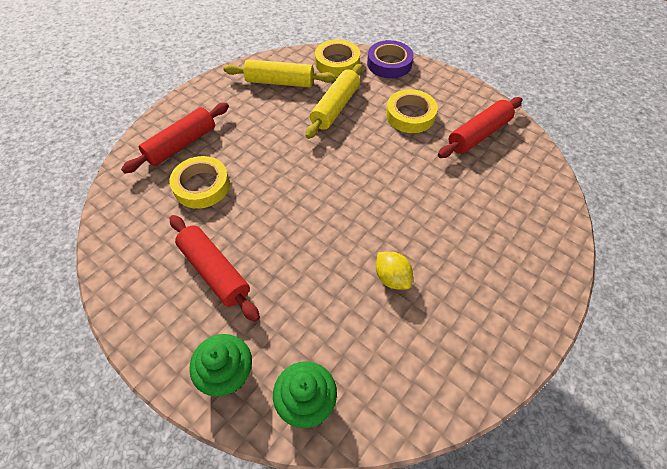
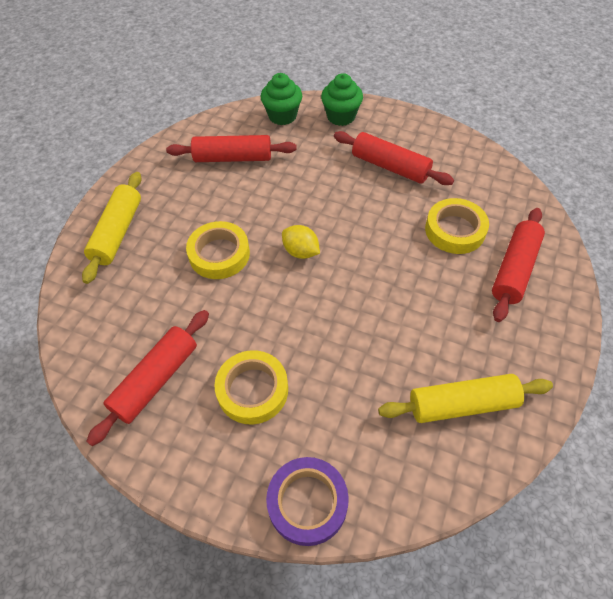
camera: 165 degrees right, 0 degrees up
(335, 107) = (360, 376): yellow rolling pin -> yellow rolling pin (117, 232)
(337, 63) = (395, 478): yellow tape -> yellow tape (219, 254)
(391, 338) = (233, 158): none -> red rolling pin
(392, 278) = (240, 195): yellow lemon -> yellow lemon (301, 252)

